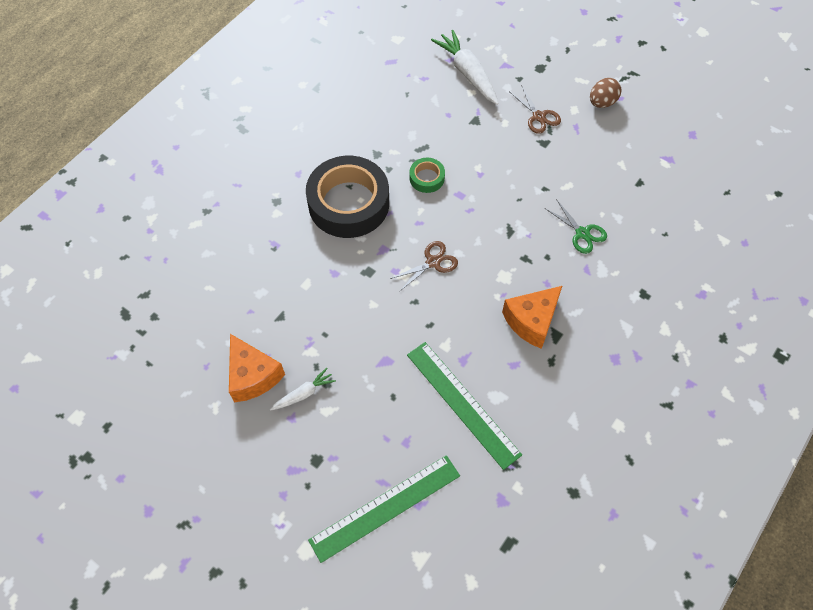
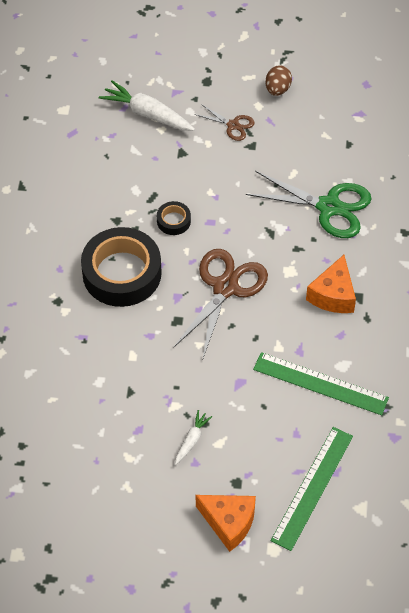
camera: 30 degrees left, 5 degrees down
(253, 376) = (141, 448): orange cheese -> orange cheese (229, 522)
(427, 178) = (173, 221): green tape -> black tape
(433, 262) = (225, 287): brown scissors -> brown scissors, size x1.96
(582, 233) = (329, 207): green scissors -> green scissors, size x1.96

